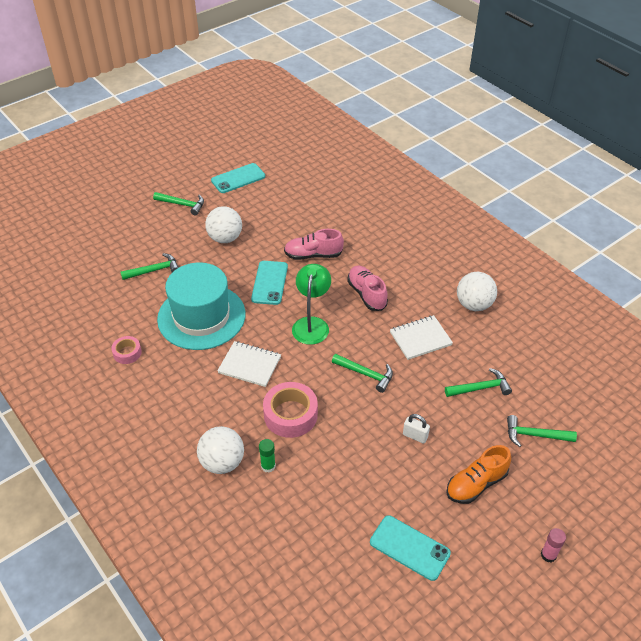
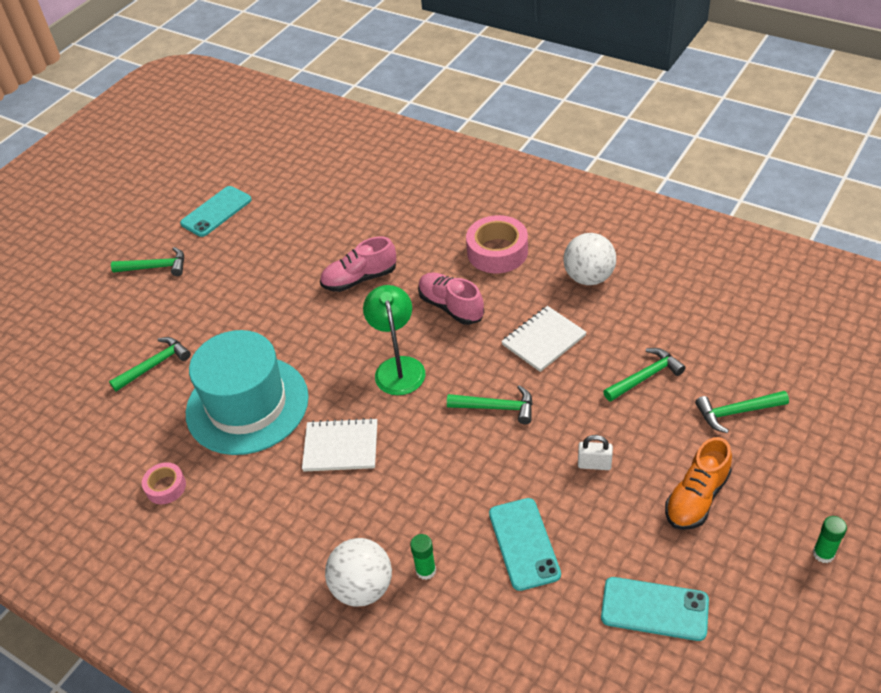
camera: 15 degrees left, 0 degrees up
(225, 238) = (233, 293): white ball -> none
(270, 283) = (319, 332): turquoise phone -> turquoise phone (524, 543)
(290, 415) = (424, 493): pink tape -> pink tape (497, 252)
(548, 555) = (823, 554): pink glue stick -> green glue stick

